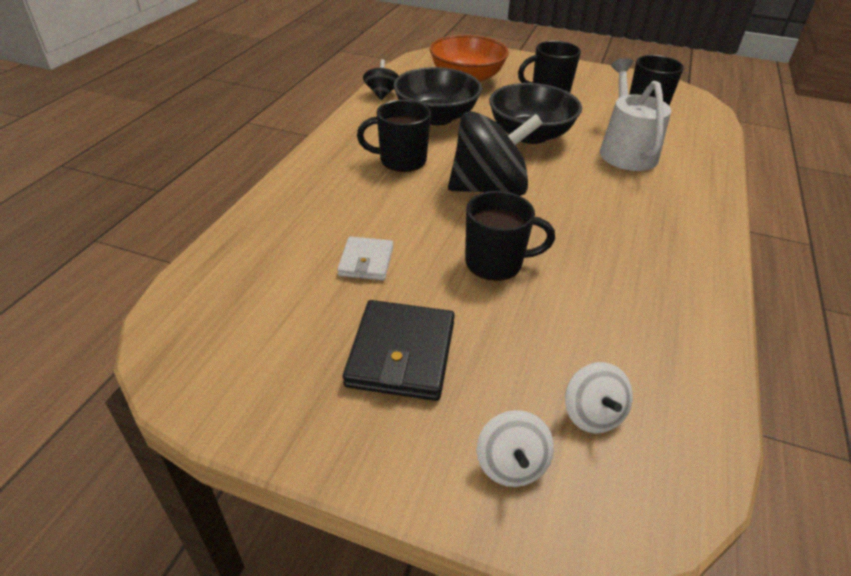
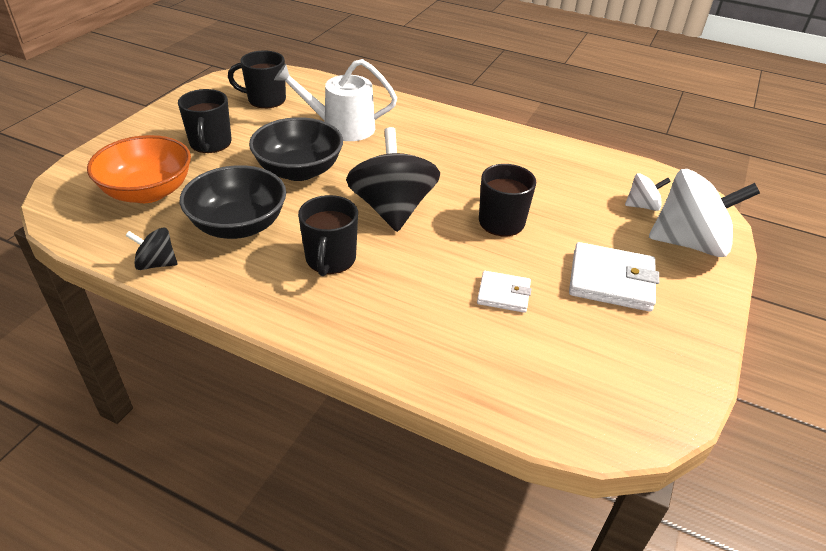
camera: 85 degrees left, 0 degrees up
(401, 354) = (611, 281): black wallet -> white wallet
(511, 465) = (689, 243): white spinning top -> white spinning top, size x2.08

